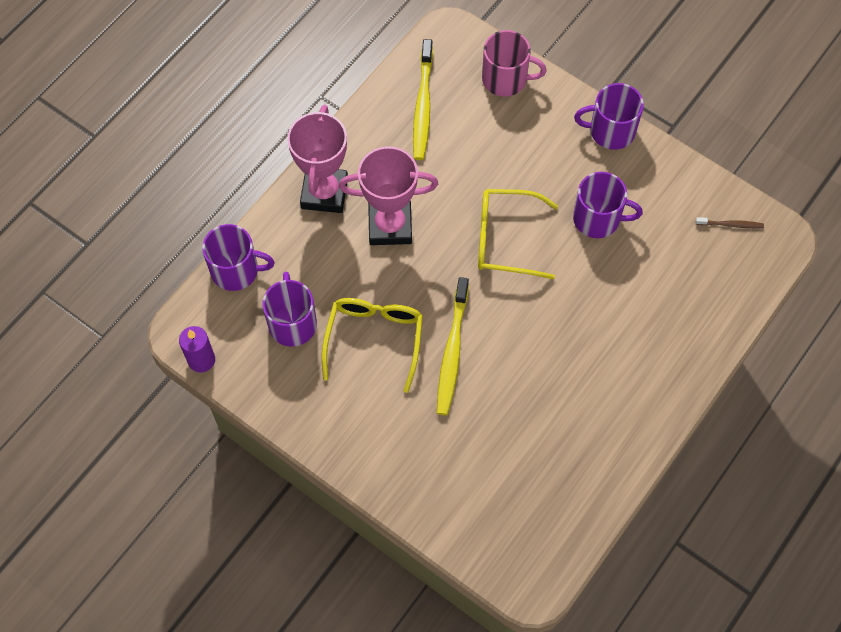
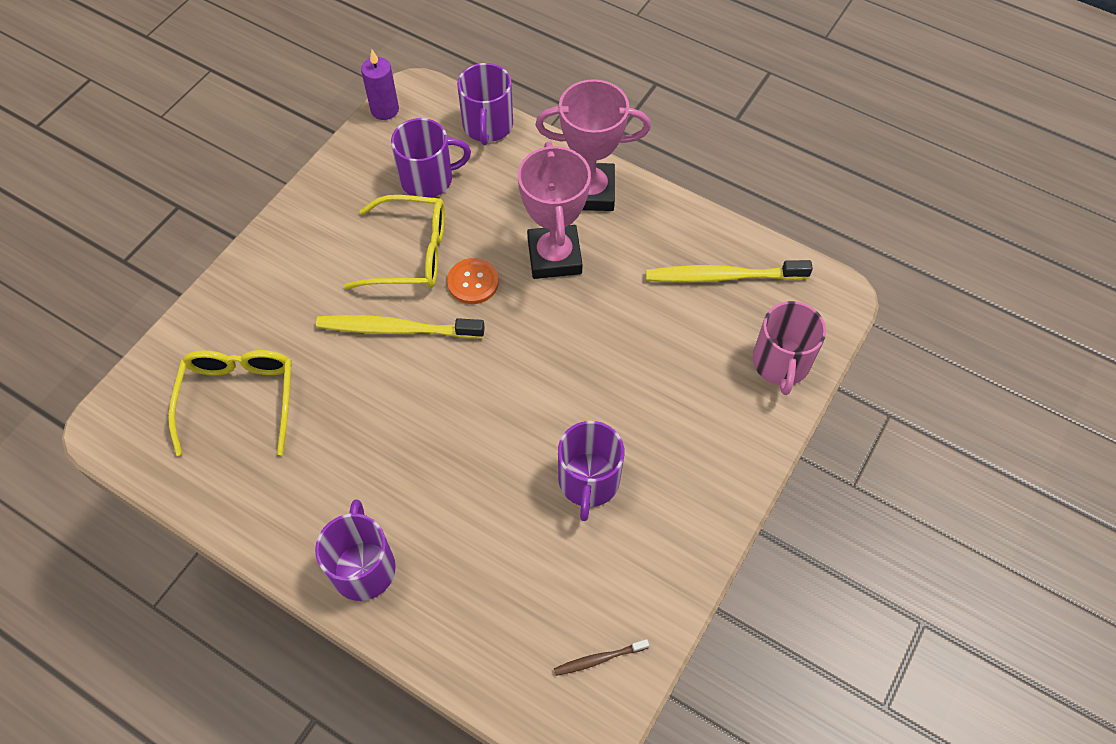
camera: 85 degrees right, 5 degrees down
(410, 290) = (473, 282): none -> orange button
(505, 239) = (548, 375): yellow glasses -> yellow glasses (239, 398)
(611, 131) = (725, 493): purple mug -> purple mug (363, 567)
(731, 224) = (598, 659): brown toothbrush -> brown toothbrush turned 75 degrees clockwise

